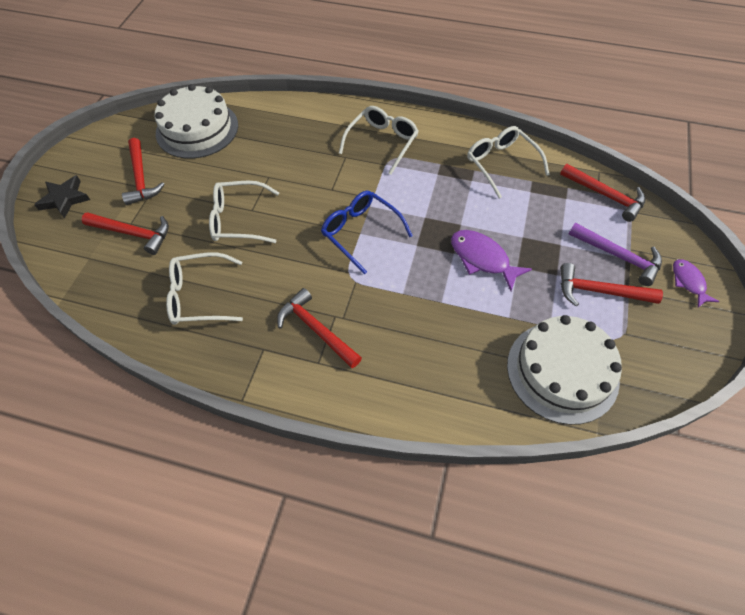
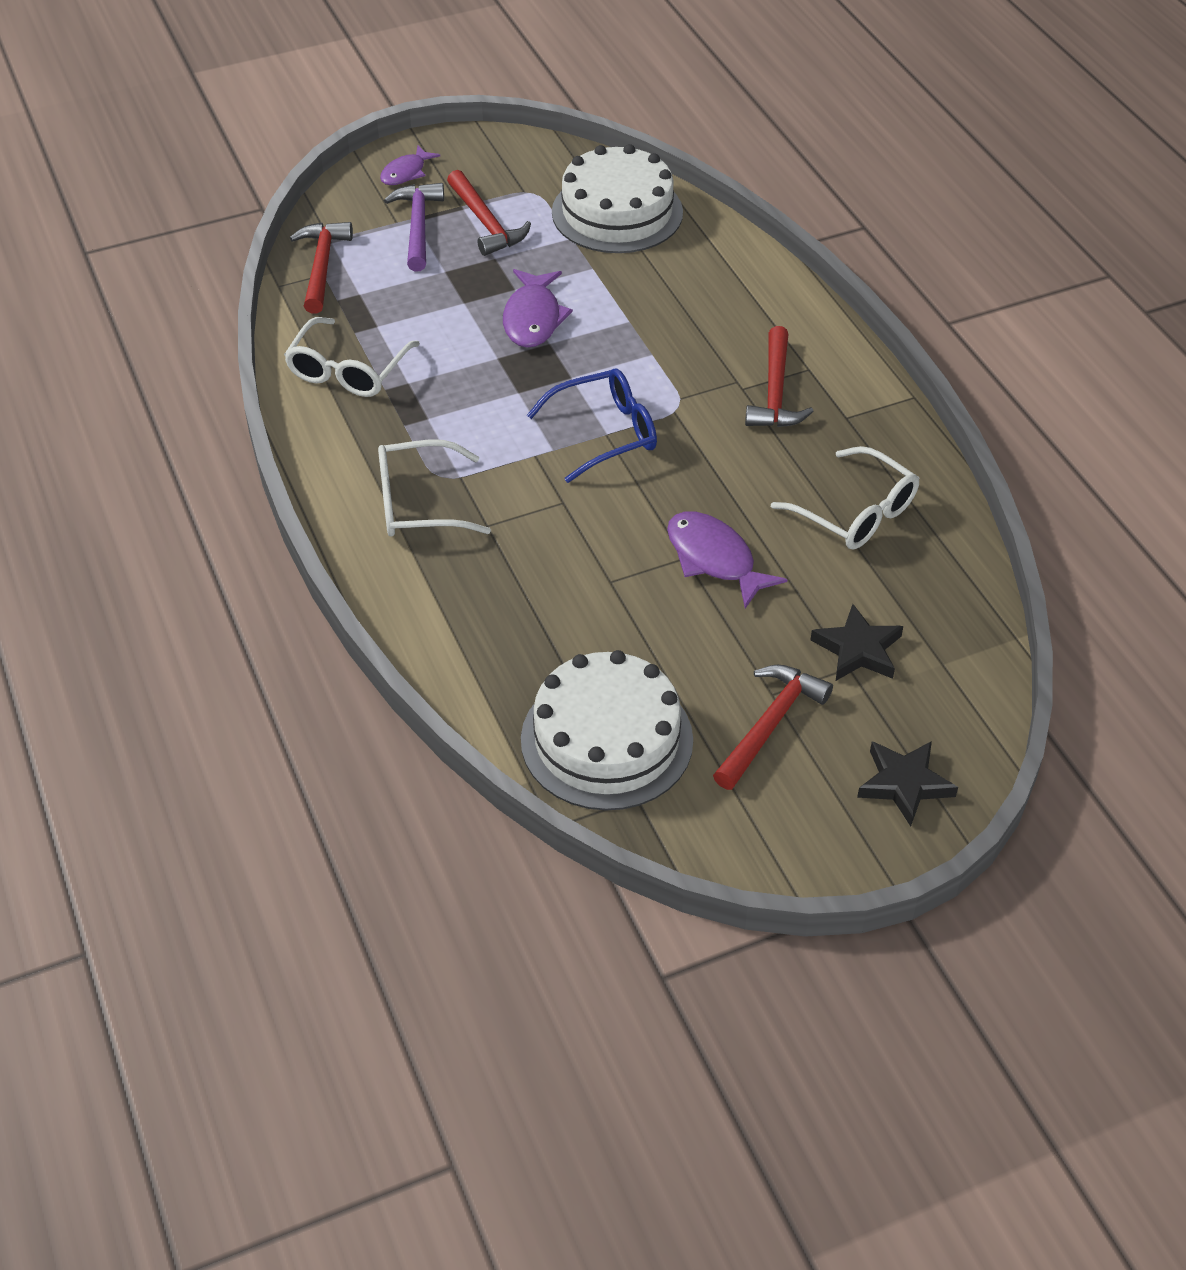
camera: 130 degrees left, 10 degrees down
(133, 233) = (858, 649): red hammer -> black star
(238, 219) = (714, 559): white glasses -> purple fish
(360, 232) = (605, 433): blue glasses -> blue glasses turned 120 degrees counterclockwise

